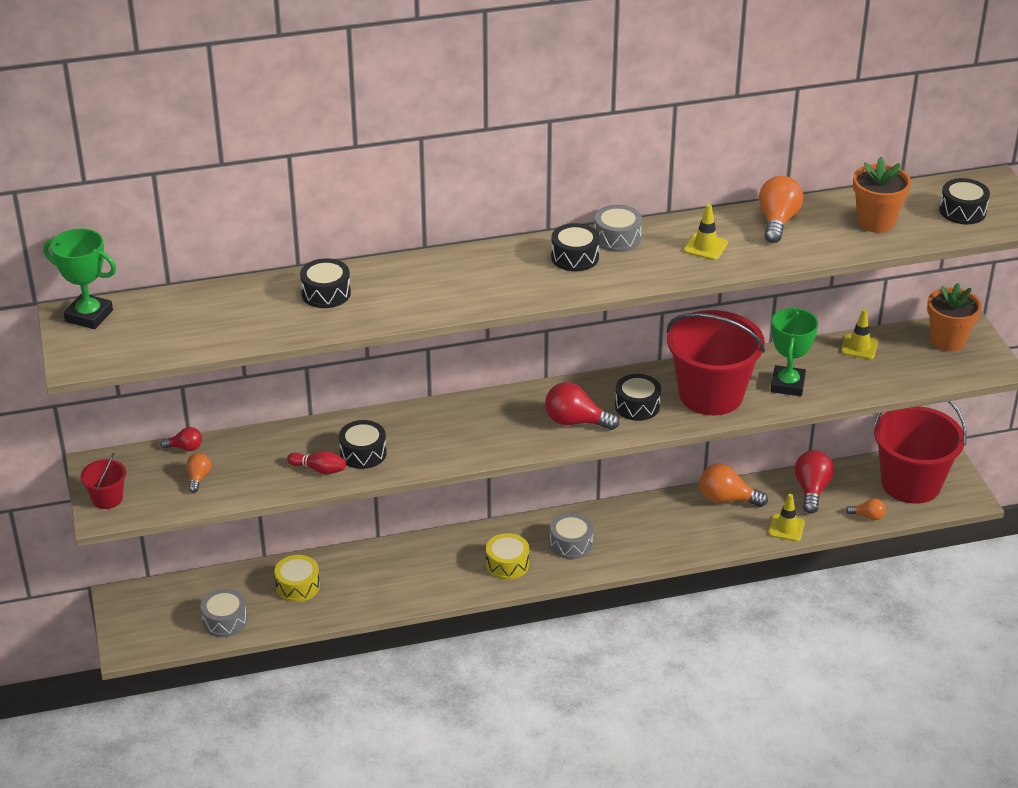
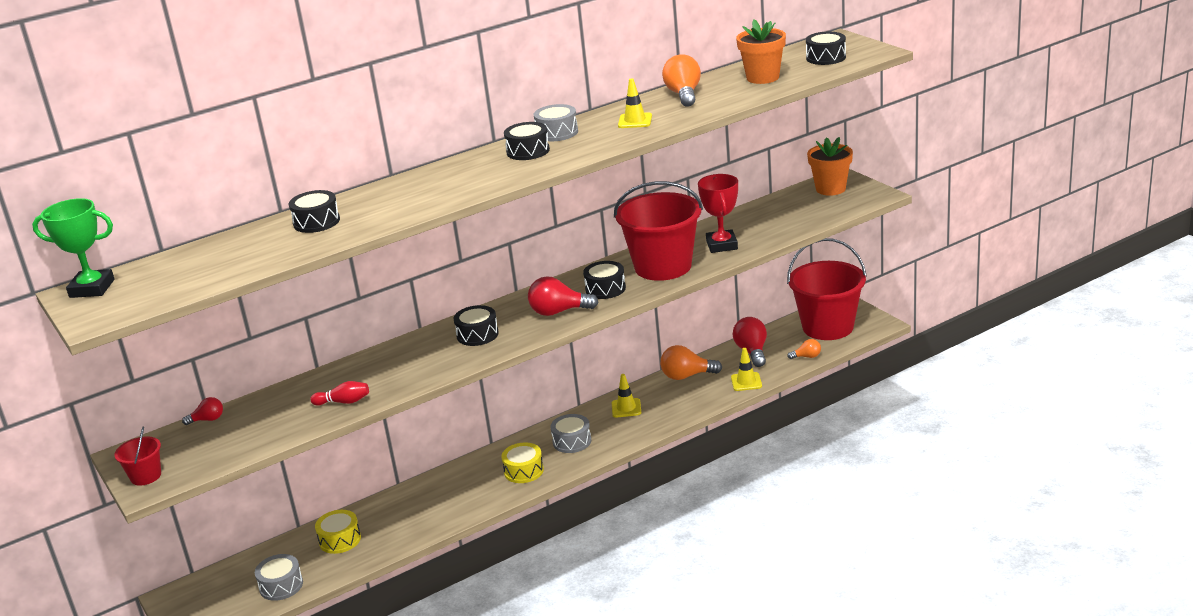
camera: 15 degrees left, 10 degrees down
(198, 478) = (230, 438): orange light bulb -> none
(363, 453) = (379, 380): black drum -> black drum (477, 335)
(787, 385) = (722, 245): green trophy -> red trophy
(859, 347) = (764, 209): yellow traffic cone -> yellow traffic cone (626, 408)

